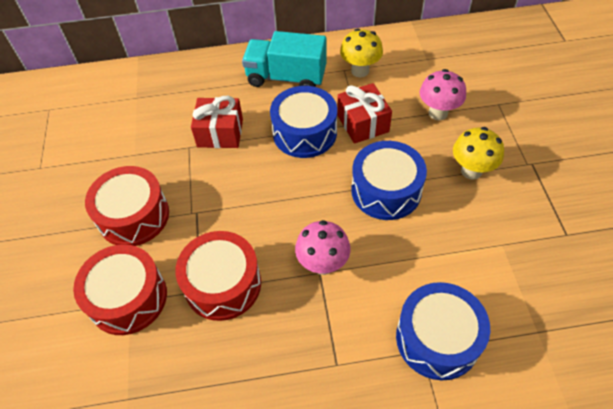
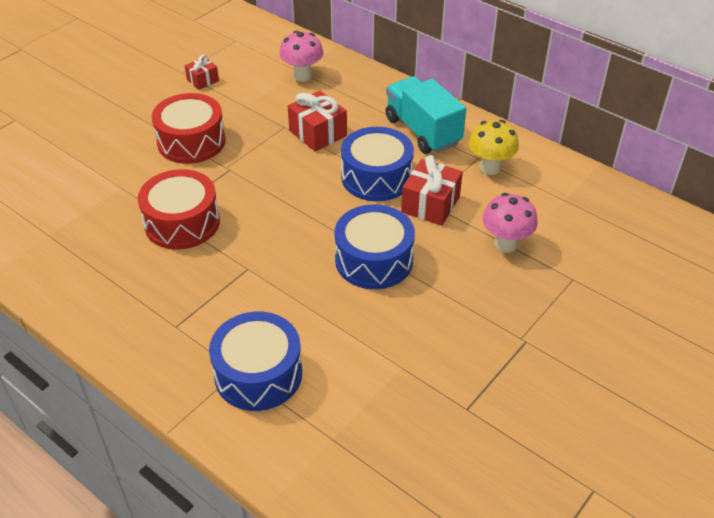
camera: 45 degrees right, 10 degrees down
(69, 160) = (203, 80): none -> red gift
(128, 298) = (123, 184): red drum -> none
(323, 264) = (257, 265): pink mushroom -> pink mushroom (302, 76)
(471, 171) = (463, 303): yellow mushroom -> none

